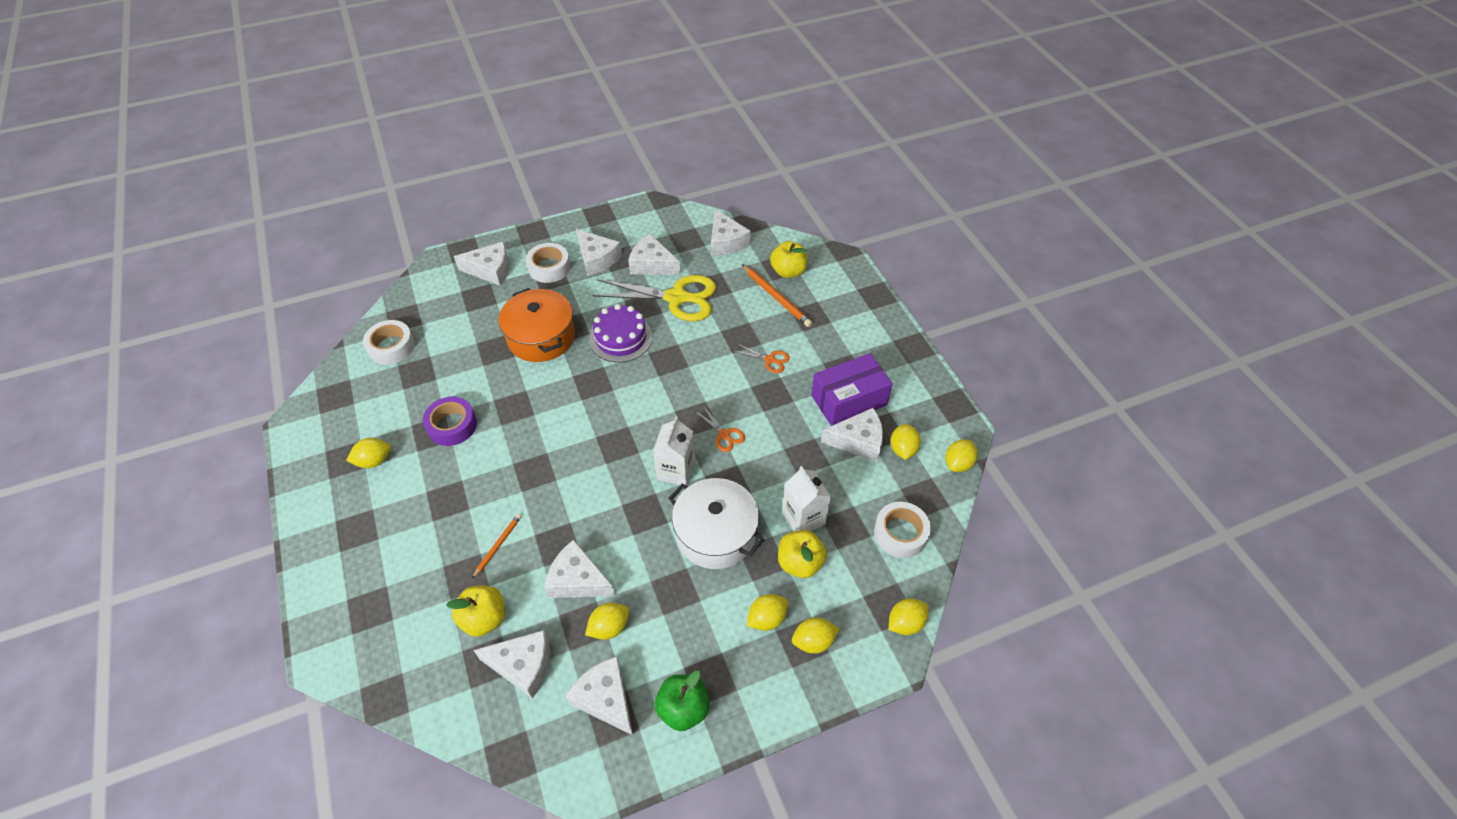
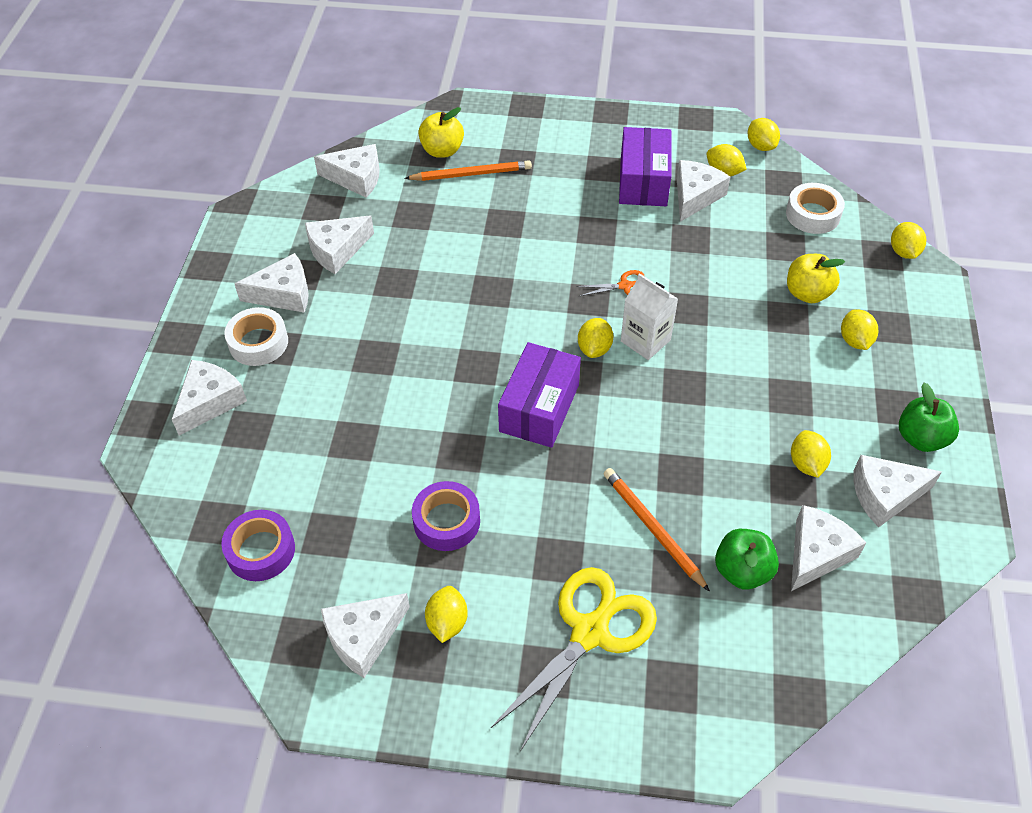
camera: 60 degrees left, 0 degrees up
(391, 347) = (261, 550): white tape -> purple tape
(484, 619) = (742, 571): yellow apple -> green apple
(498, 545) = (652, 529): orange pencil -> orange pencil, size x1.67
(541, 337) = (369, 389): orange pot -> none
(574, 433) = (539, 408): none -> purple box
(578, 580) = (736, 471): white cheese -> white cheese (363, 637)
(621, 338) = (429, 318): purple cake -> none
(676, 298) = (406, 249): yellow scissors -> yellow scissors (590, 632)
(716, 534) = (741, 340): white pot -> none
(769, 360) = (552, 214): orange scissors -> none
(803, 518) = (759, 270): white carton -> none
(813, 641) = (893, 318): yellow lemon -> yellow lemon (594, 349)

